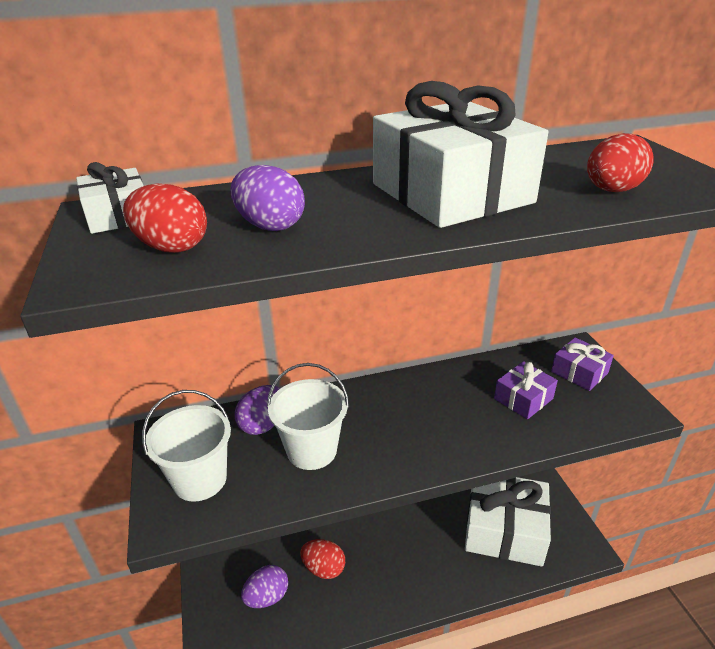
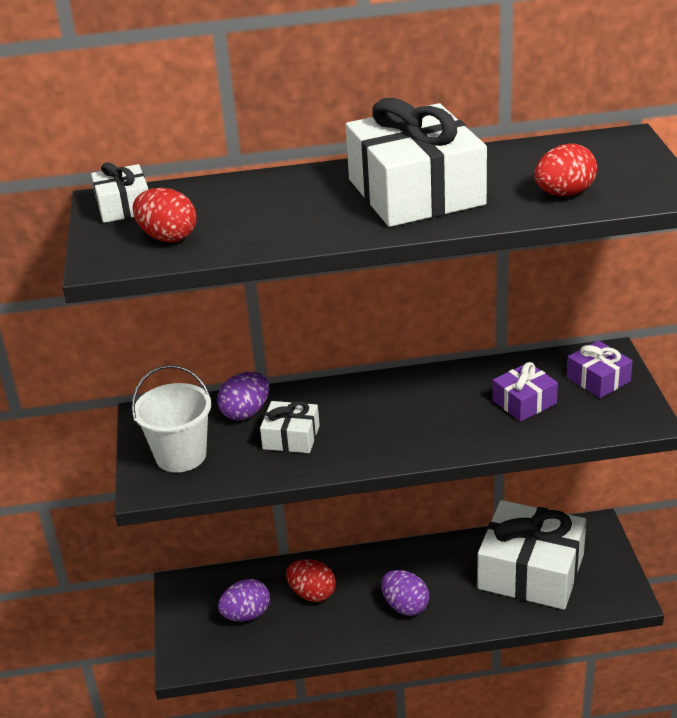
camera: 10 degrees right, 0 degrees up
(270, 226) = (248, 220): purple egg -> purple egg (405, 606)
(312, 450) = (291, 437): white bucket -> white gift

